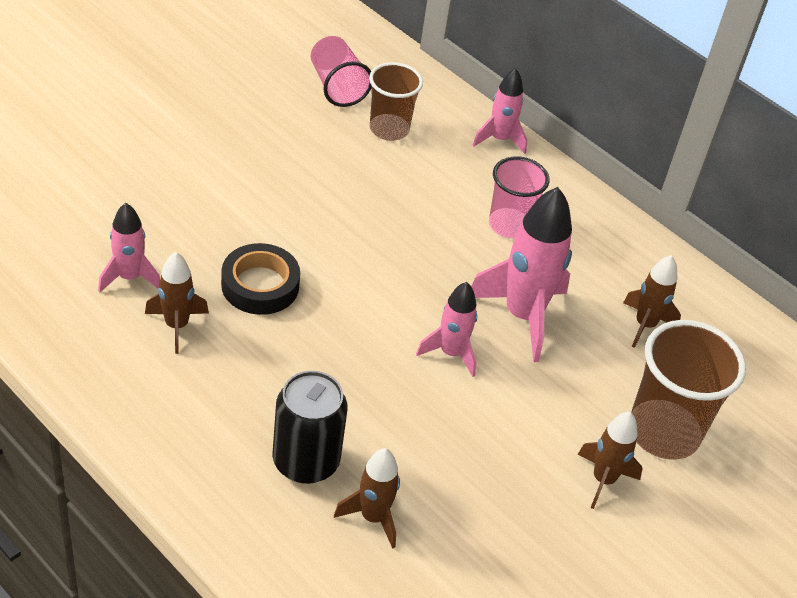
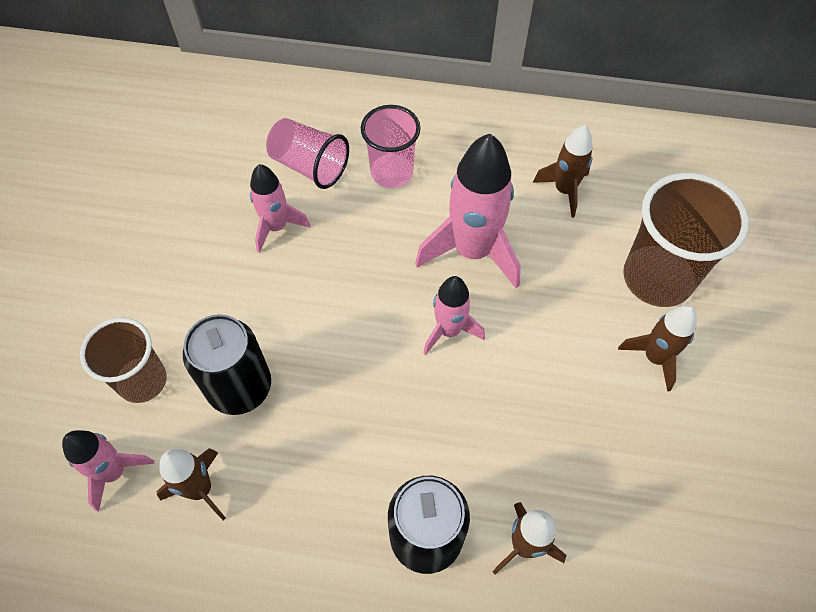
camera: 30 degrees left, 15 degrees up
(260, 285) = (240, 387): black tape -> black can
(337, 87) = (141, 135): pink cup -> pink cup (309, 166)
(389, 129) = (221, 148): brown cup -> brown cup (142, 381)
(499, 139) = (317, 96): pink rocket -> pink rocket (276, 227)

